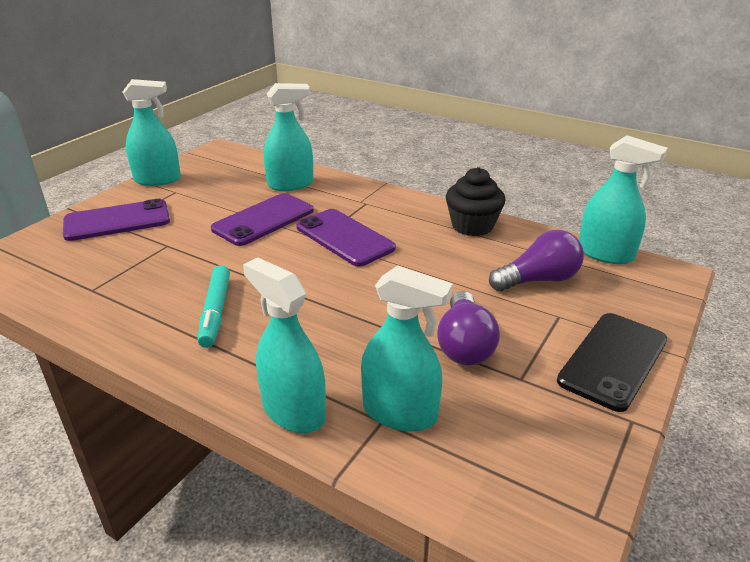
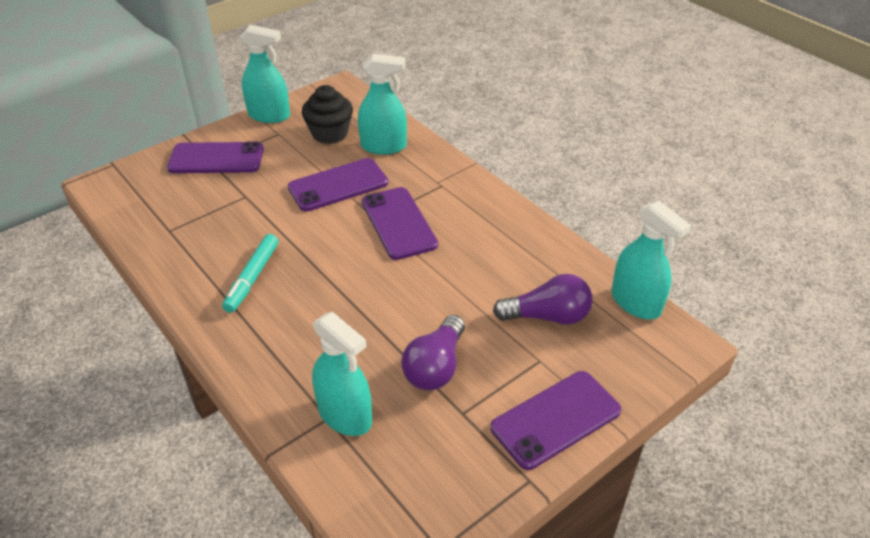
camera: 20 degrees right, 10 degrees up
(293, 411) = (266, 389): turquoise spray bottle -> none
(472, 226) = (526, 237): black cupcake -> black cupcake (330, 133)
(613, 360) = (556, 419): black phone -> purple phone

